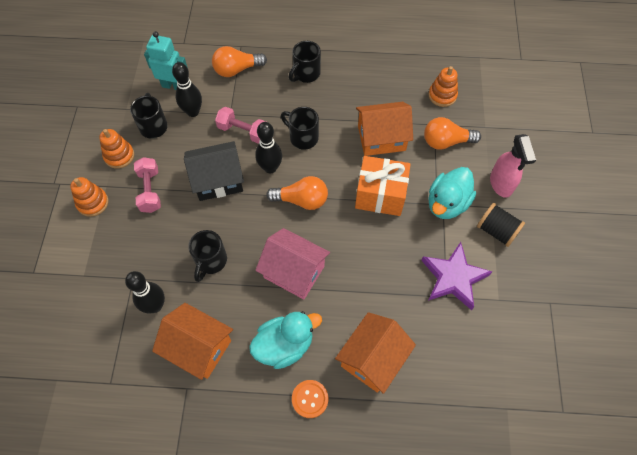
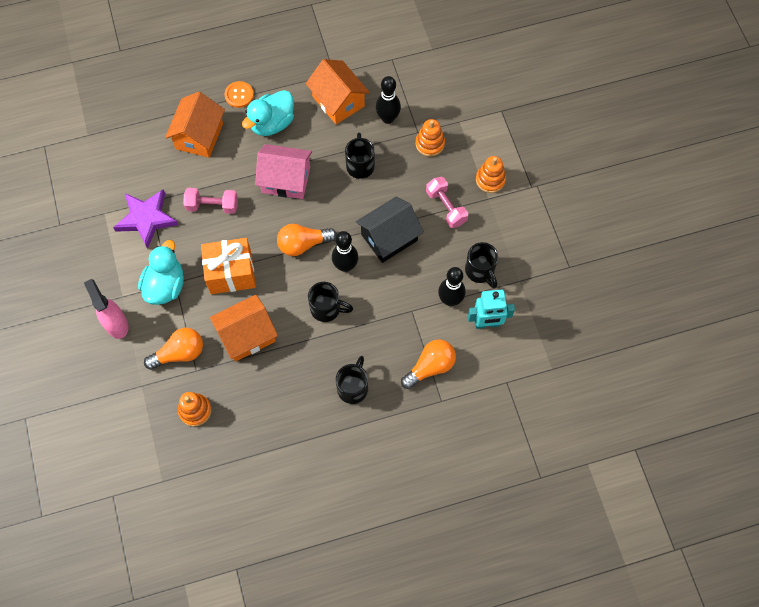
camera: 160 degrees right, 5 degrees up
(119, 156) = (494, 230): orange stacking toy -> orange stacking toy (430, 144)
(198, 347) = (338, 101): orange house -> orange house turned 45 degrees clockwise
(243, 131) = (389, 295): pink dumbbell -> pink dumbbell (212, 206)
(496, 231) = (114, 274): black spool -> none

